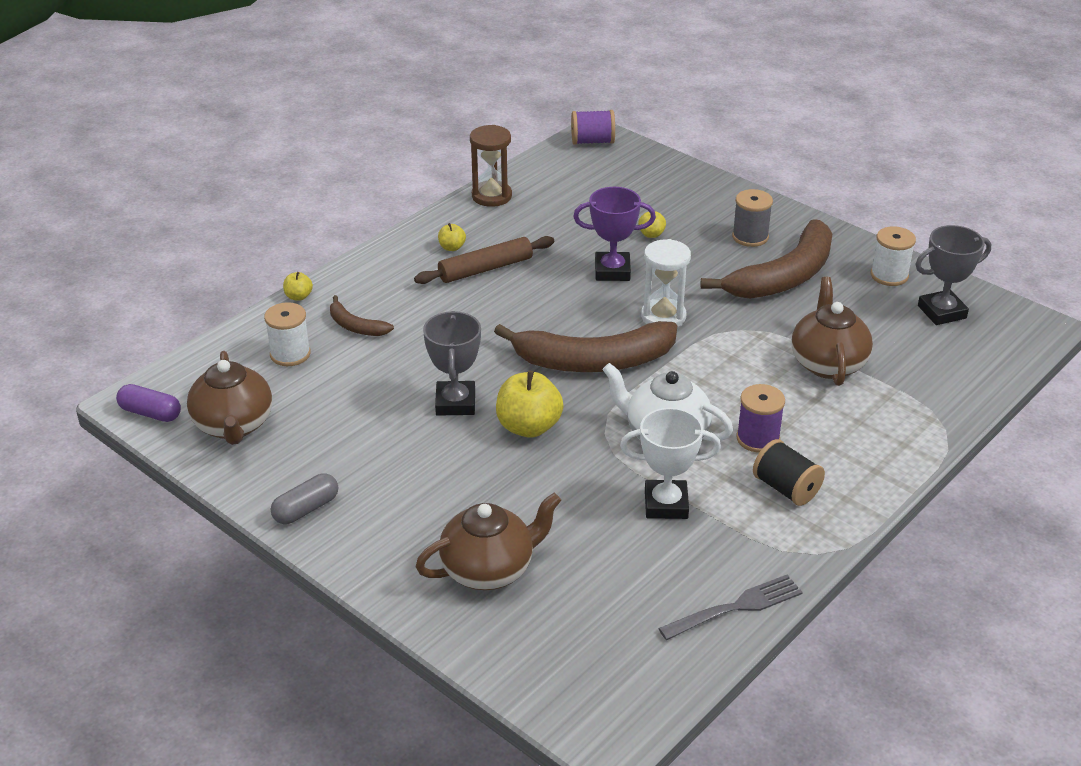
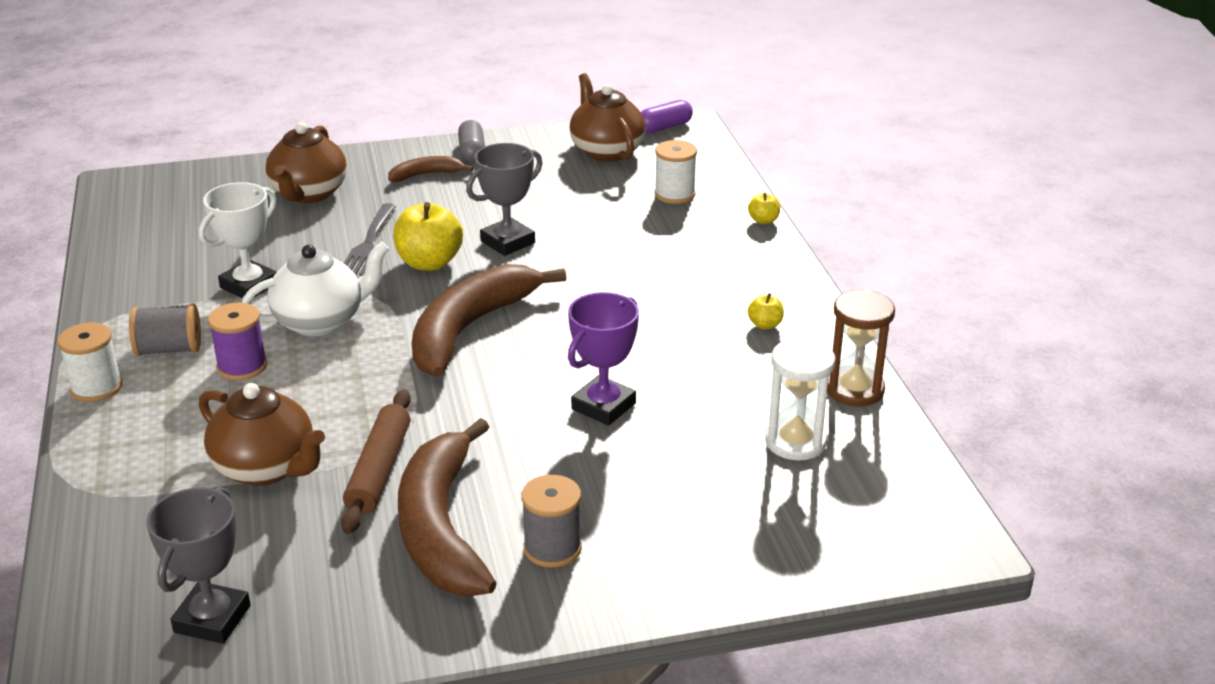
camera: 125 degrees right, 5 degrees down
(234, 426) = (606, 151): brown teapot -> brown teapot turned 45 degrees clockwise
(355, 326) = (681, 233): brown banana -> brown banana (426, 175)
(455, 403) = (507, 242): grey trophy -> grey trophy turned 75 degrees counterclockwise
(485, 269) = (700, 330): brown rolling pin -> brown rolling pin (379, 470)
(592, 141) = (936, 532): purple spool -> none
(651, 234) = (646, 469): yellow apple -> none
(663, 316) = (482, 401): white hourglass -> white hourglass (795, 442)
(736, 607) = (114, 268): grey fork -> grey fork (369, 243)
(786, 488) = (169, 349): black spool -> grey spool
(889, 275) = (331, 623): white spool -> white spool (96, 387)

